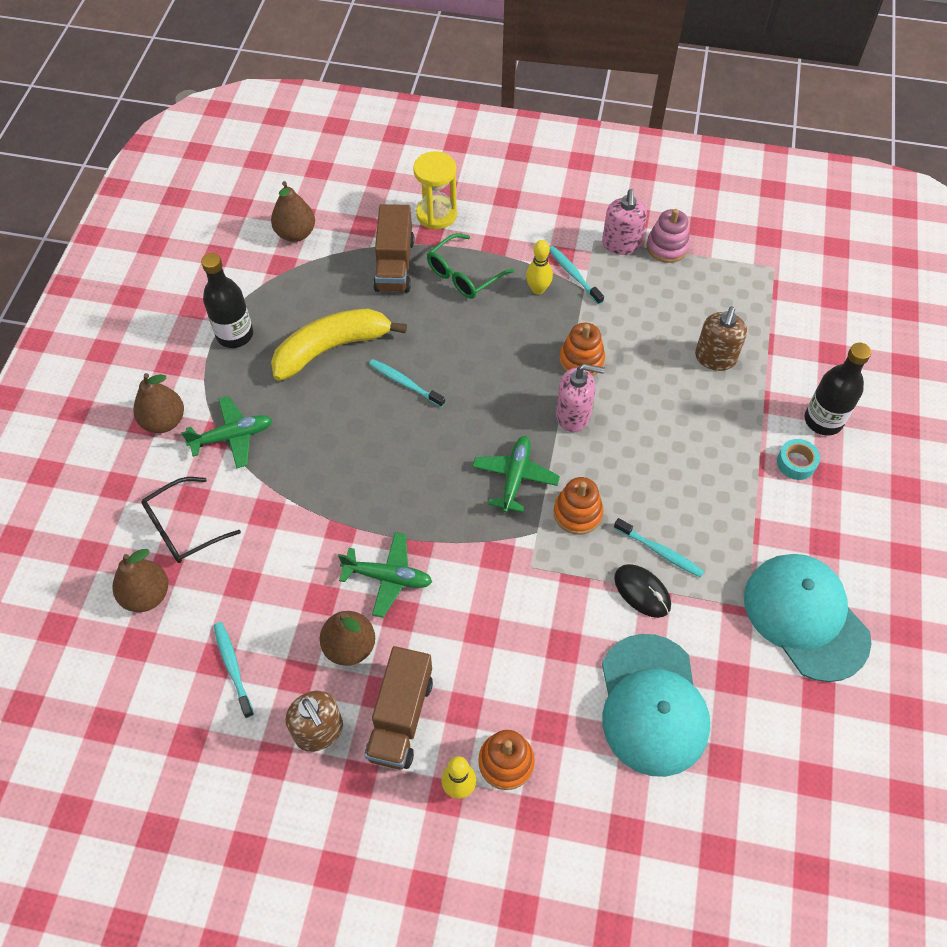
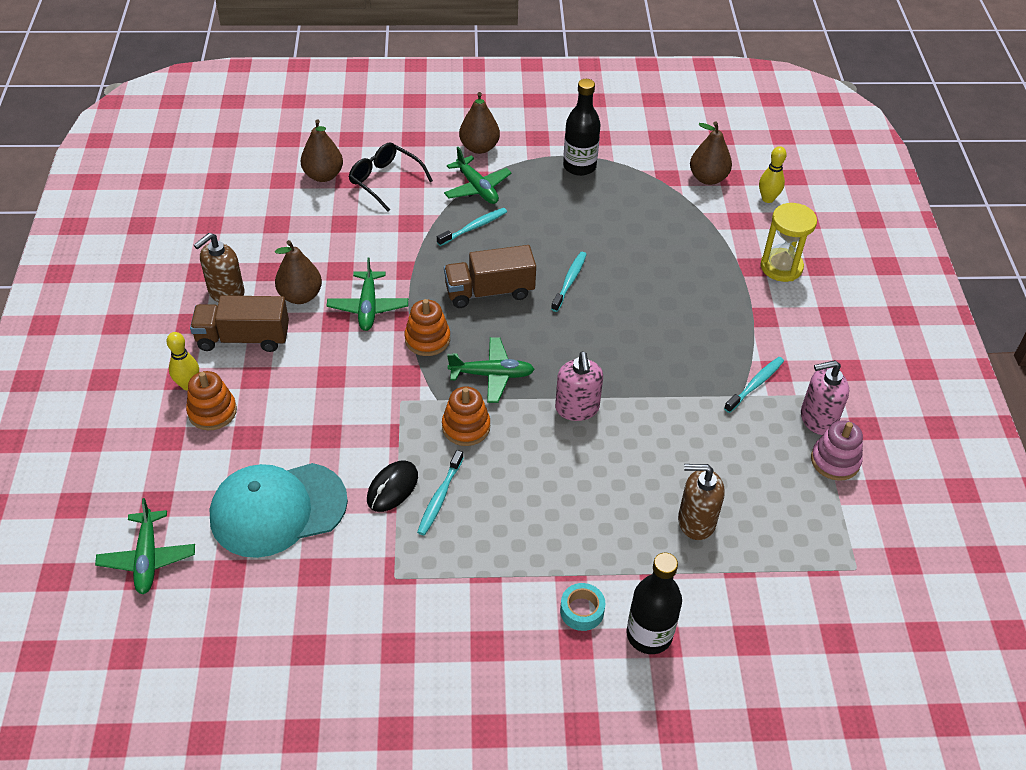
camera: 75 degrees right, 10 degrees down
(233, 667) = (271, 234): turquoise toothbrush -> turquoise toothbrush (474, 227)
(332, 348) = (589, 227): yellow banana -> none
(394, 265) = (703, 249): brown truck -> brown truck (489, 291)
(463, 275) = (714, 299): green glasses -> none
(538, 289) = (722, 358): yellow bowling pin -> yellow bowling pin (768, 199)
(581, 360) = (647, 406): orange stacking toy -> orange stacking toy (427, 339)
(697, 846) = (147, 558): none -> green plane
(805, 617) = (393, 632): turquoise cap -> none

